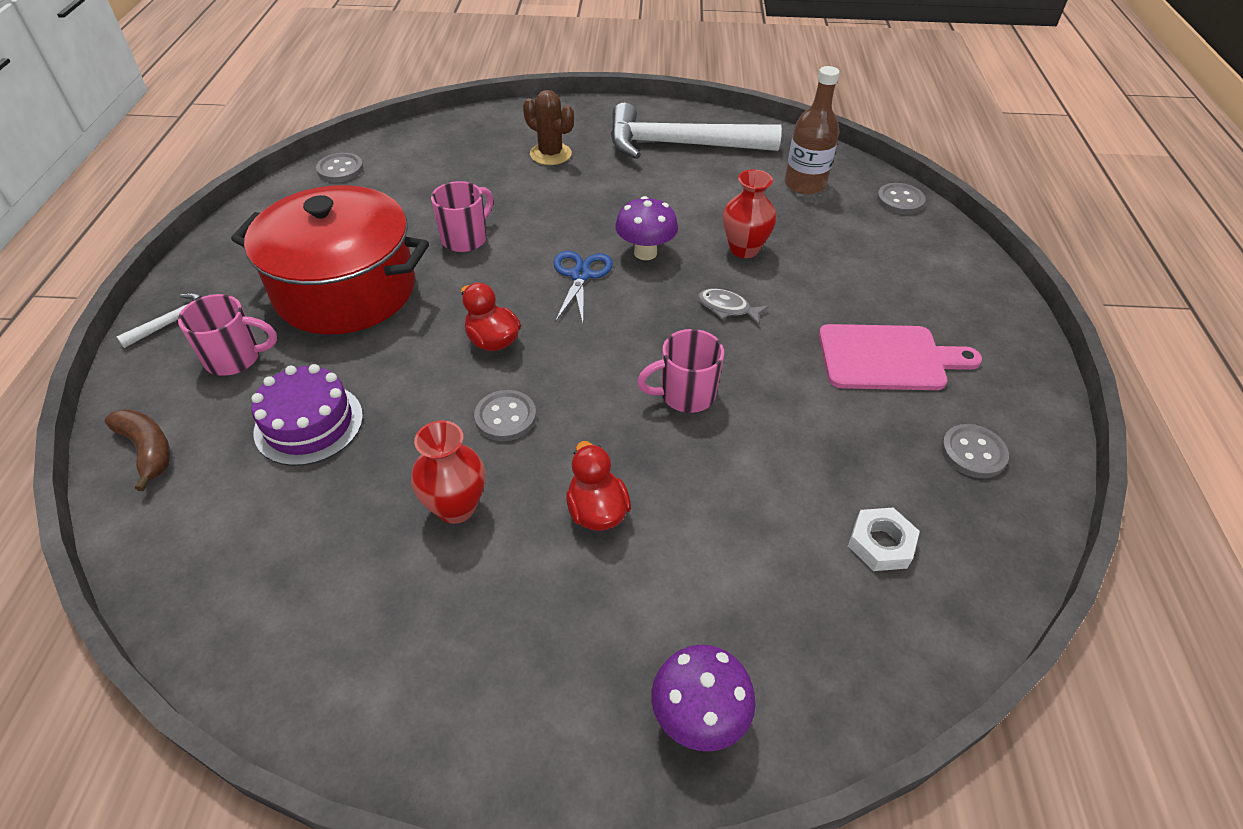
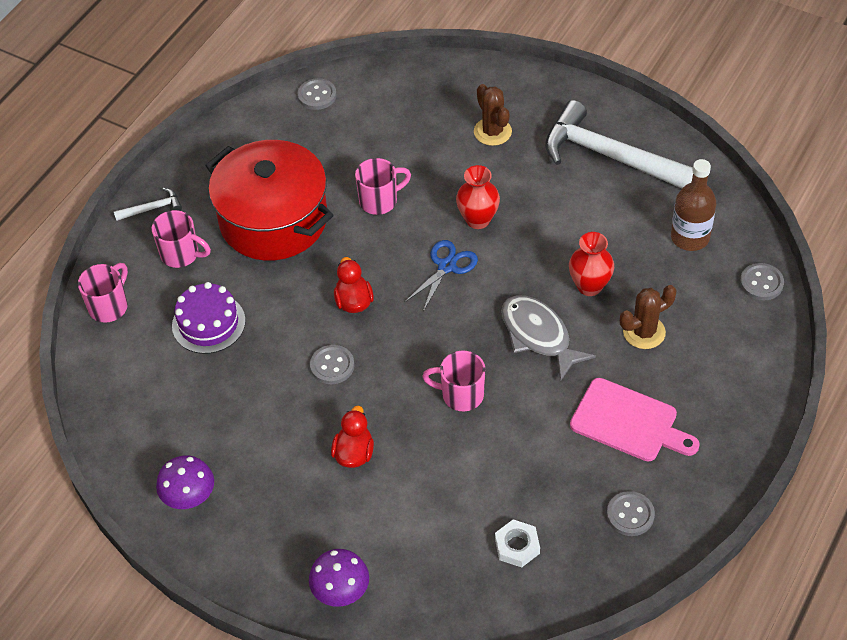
camera: 30 degrees right, 5 degrees up
(147, 450) = (109, 306): brown banana -> pink mug
(456, 507) = (271, 417): red vase -> red vase (478, 219)
(645, 253) = (508, 262): purple mushroom -> purple mushroom (190, 498)
(727, 308) = (538, 335): grey fish -> grey fish, size x1.91
(830, 272) = (644, 332): none -> brown cactus

